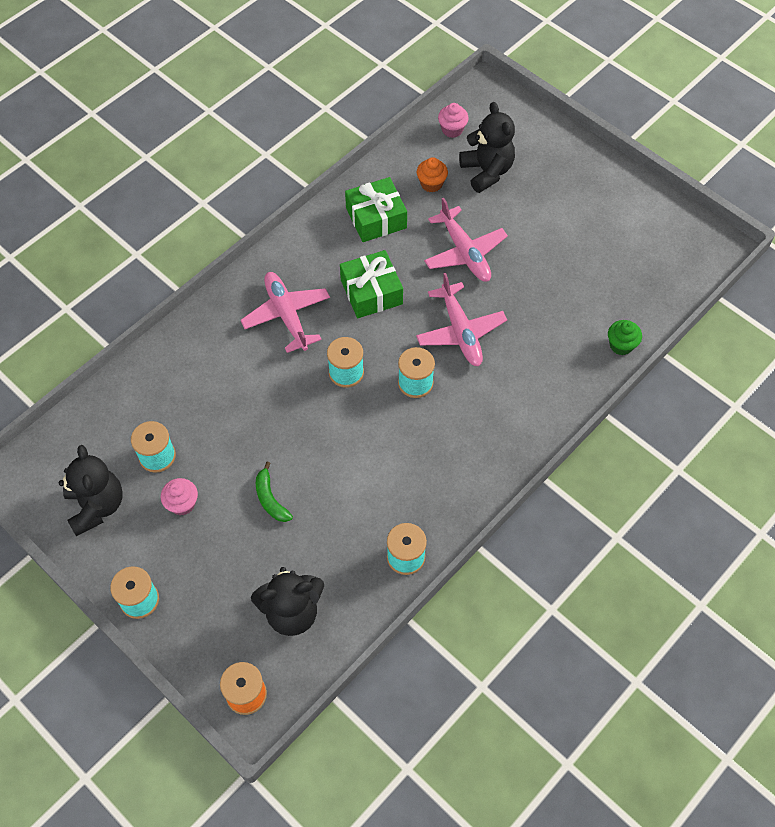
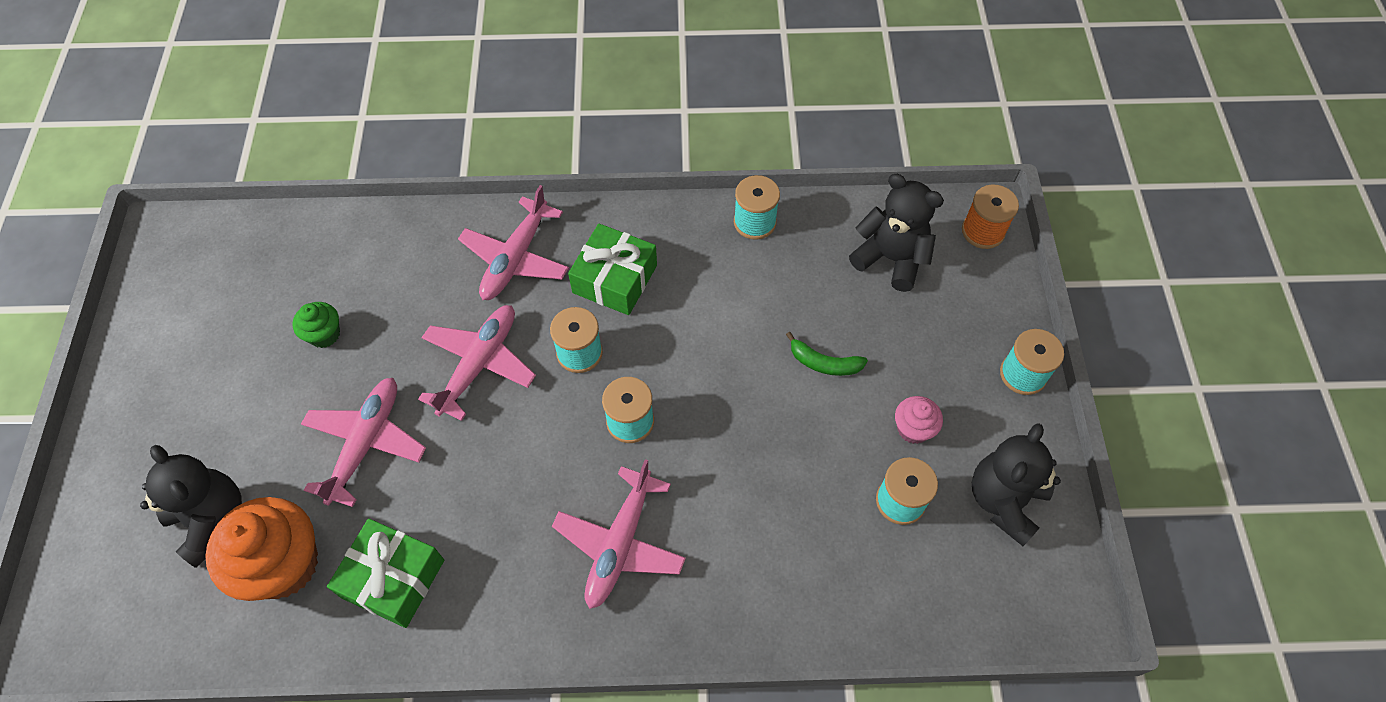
camera: 135 degrees left, 0 degrees up
(270, 499) = (824, 363): green banana -> green banana turned 90 degrees clockwise
(371, 292) = (507, 487): green gift -> green gift (615, 279)
(431, 184) = (283, 564): orange cupcake -> orange cupcake, size x2.00
(452, 130) = (162, 620): pink cupcake -> none
(487, 171) = (212, 520): black teddy bear -> black teddy bear turned 120 degrees clockwise
(518, 402) = (516, 258): none -> pink plane
(621, 345) = (370, 227): green cupcake -> green cupcake (324, 334)

